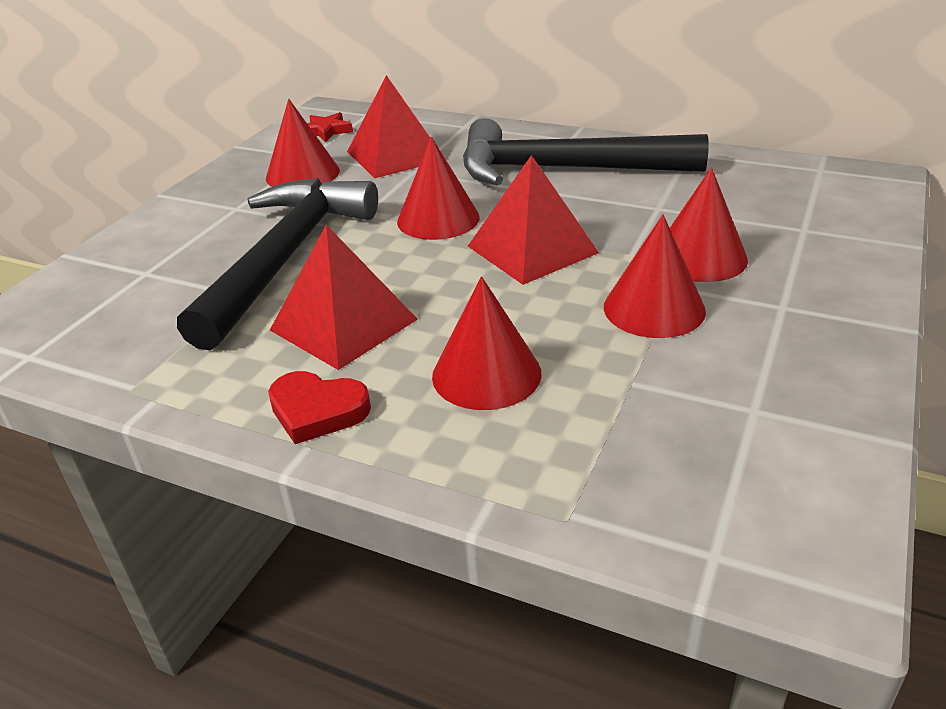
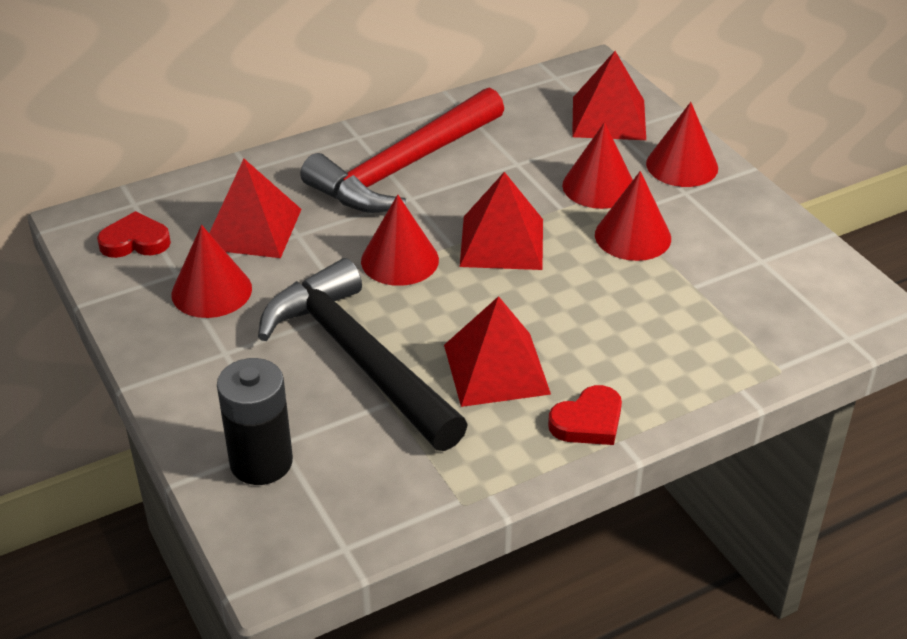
camera: 55 degrees left, 5 degrees up
(115, 275) = (261, 462): none -> black battery
(326, 131) = (135, 241): red star -> red heart
(486, 374) = (626, 335): red cone -> red cone (682, 165)
(563, 169) = (404, 168): black hammer -> red hammer
(816, 216) = (608, 118): none -> red pyramid

